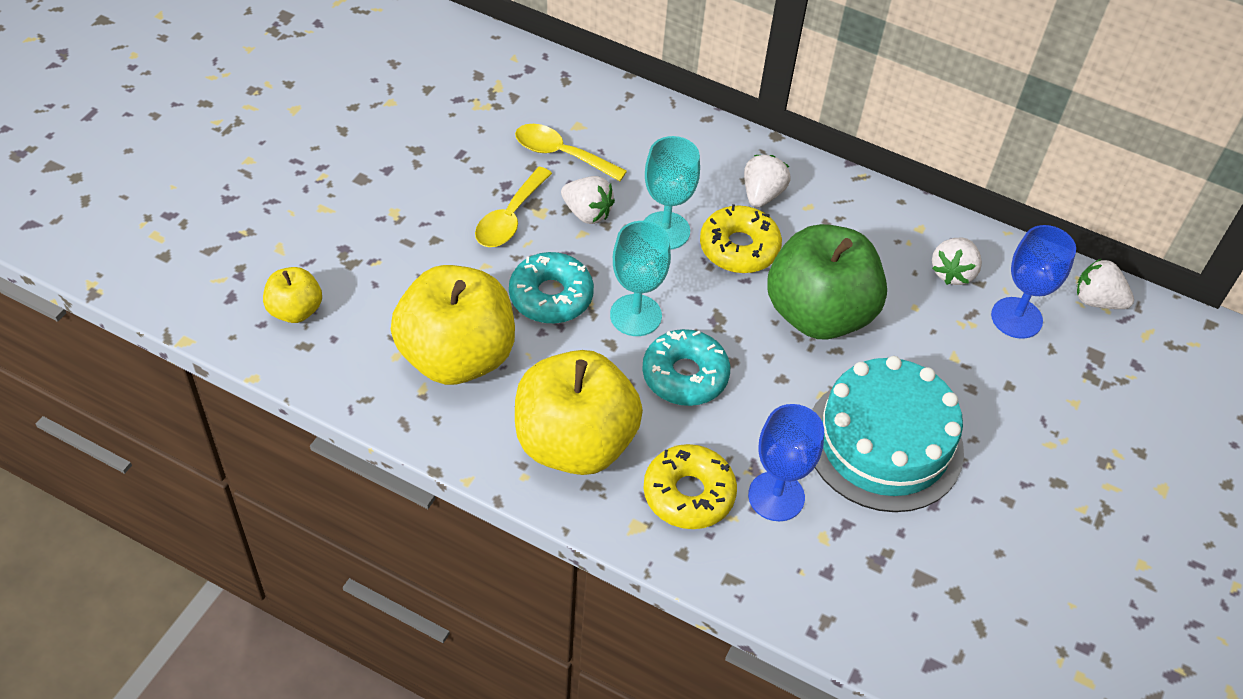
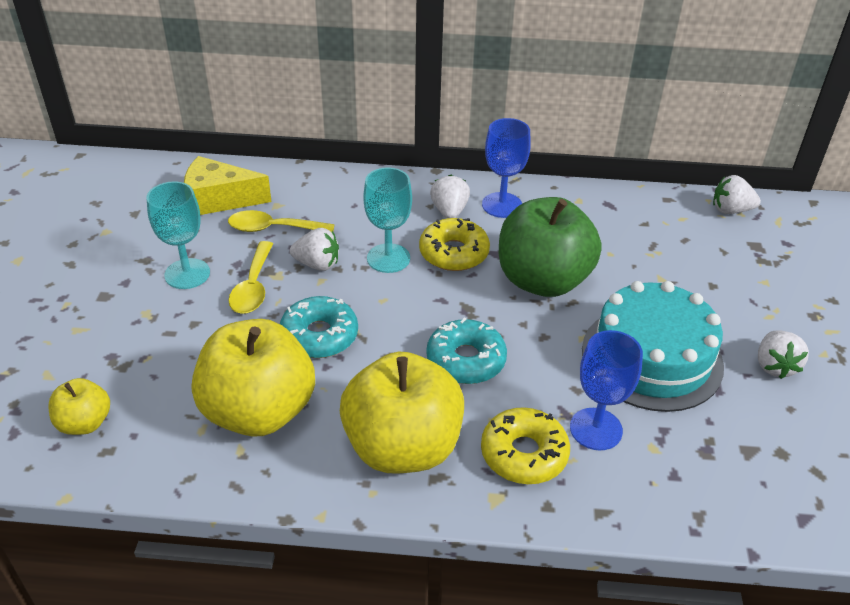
camera: 20 degrees left, 10 degrees down
(520, 99) = (219, 199): none -> yellow cheese
(635, 315) = (399, 327): turquoise goblet -> turquoise goblet (187, 274)
(952, 273) = (621, 222): white strawberry -> white strawberry (774, 366)
(1016, 318) = (685, 238): blue goblet -> blue goblet (502, 205)

